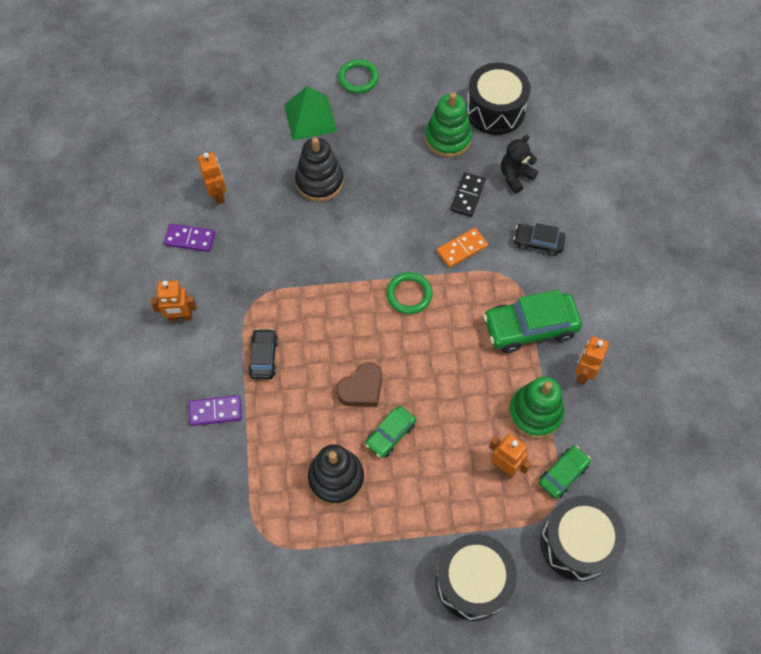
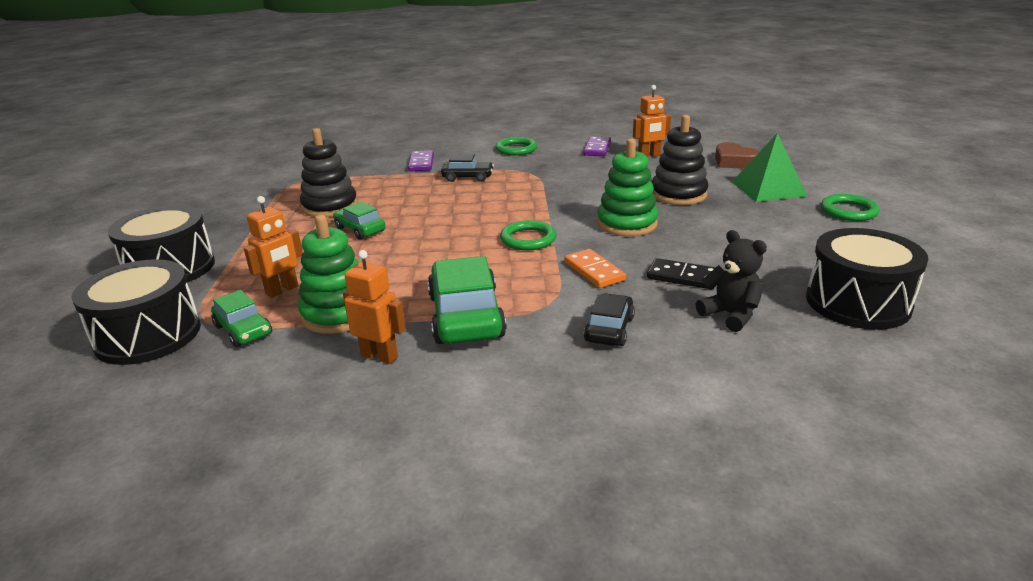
camera: 95 degrees right, 35 degrees down
(180, 317) = (516, 149): orange robot -> green ring
(361, 389) = (418, 216): brown heart -> brown heart (734, 162)
(448, 138) = (779, 265): green stacking toy -> green stacking toy (627, 224)

